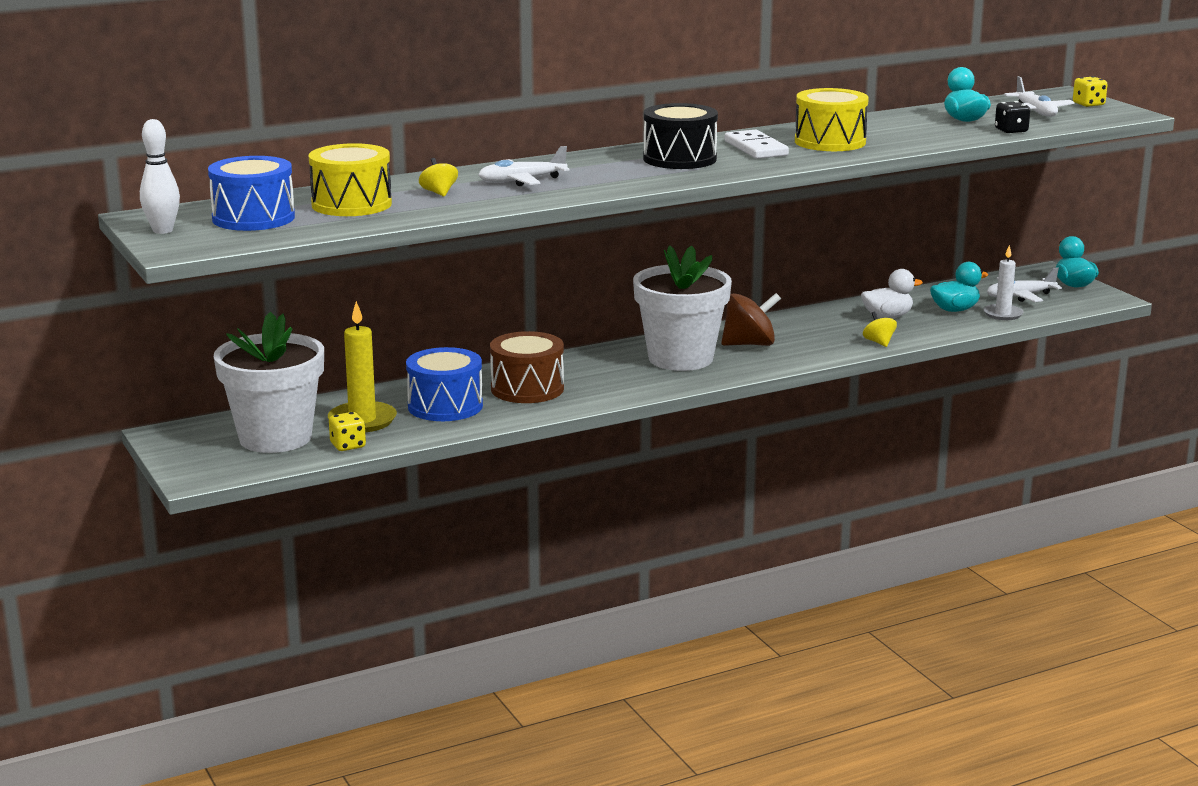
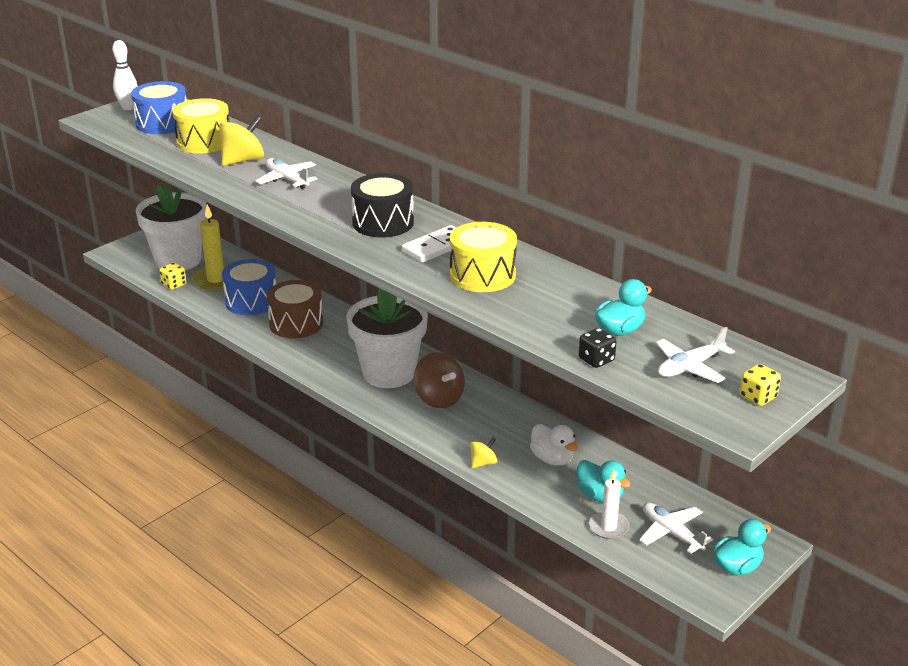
camera: 70 degrees right, 10 degrees up
(439, 193) = (243, 160): yellow spinning top -> yellow spinning top, size x1.83

